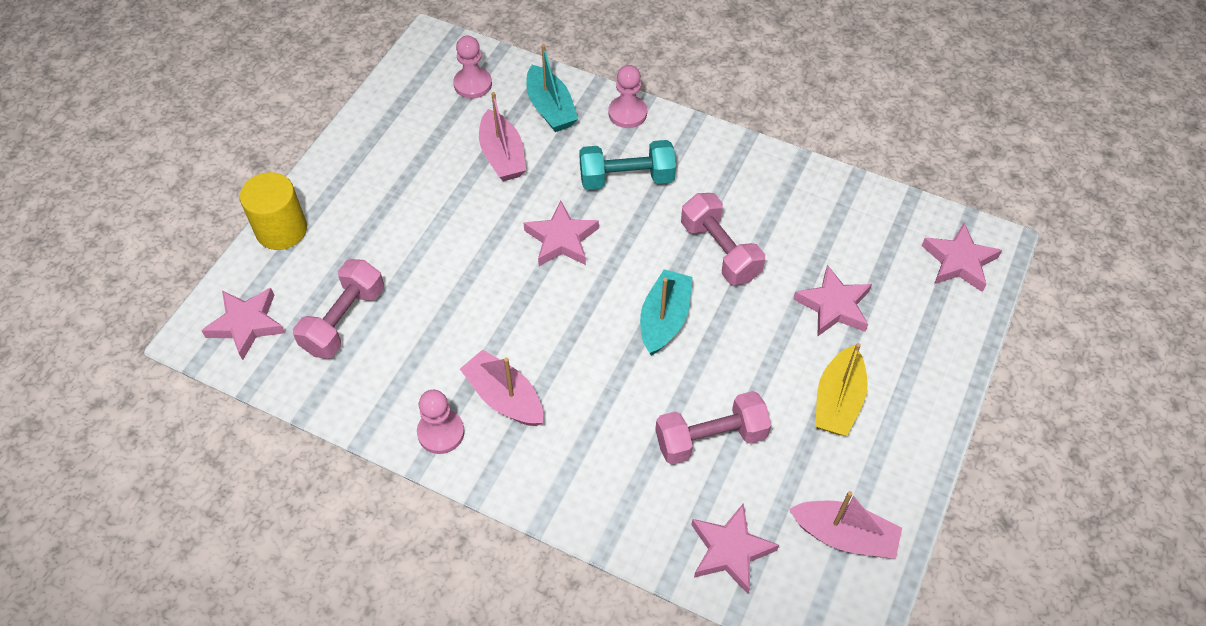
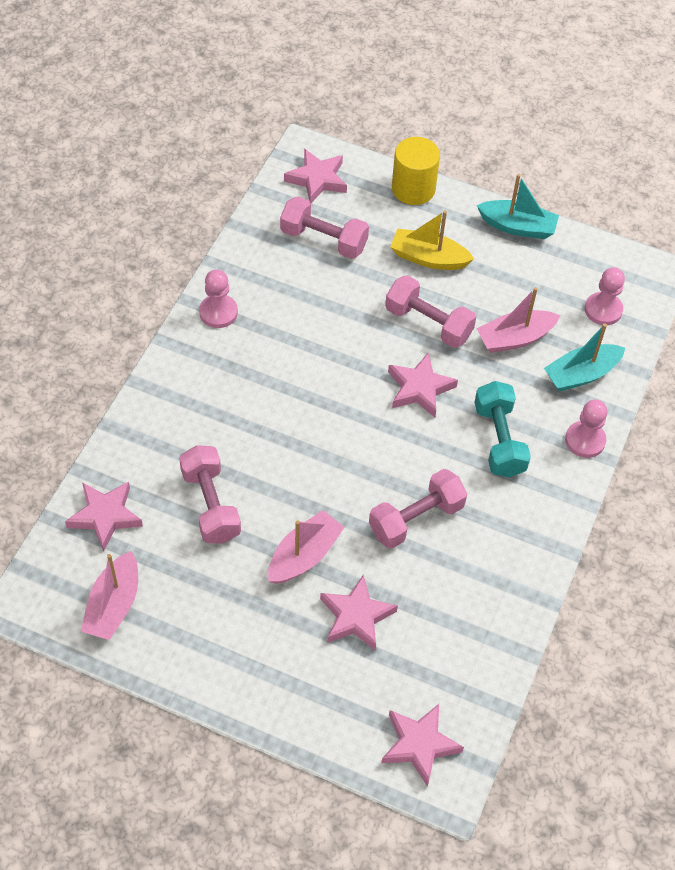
camera: 85 degrees right, 0 degrees up
(476, 227) = (428, 323): none -> pink dumbbell
(504, 397) = (251, 353): pink boat -> pink boat (304, 555)
(664, 319) = (334, 471): turquoise boat -> turquoise boat (517, 227)
(837, 401) = (249, 611): yellow boat -> yellow boat (428, 258)

